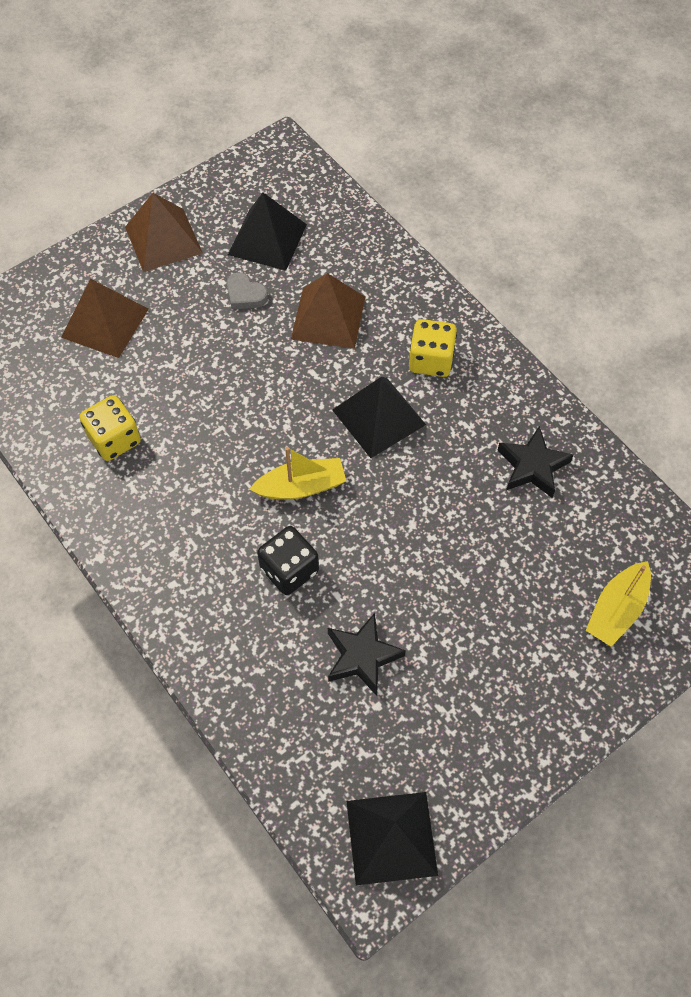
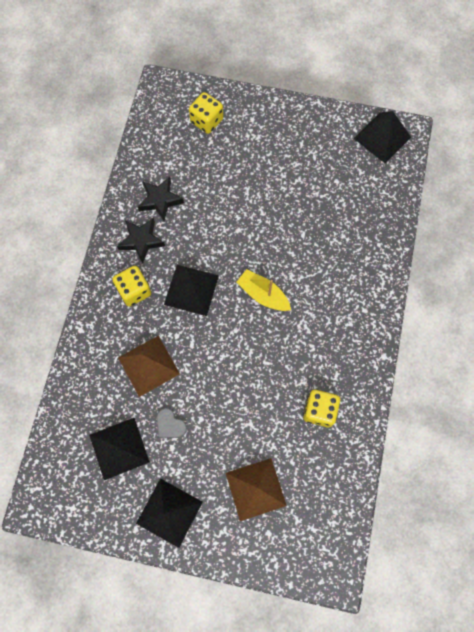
camera: 130 degrees left, 10 degrees up
(163, 240) = (169, 512): brown pyramid -> black pyramid
(245, 295) = (170, 425): grey heart -> grey heart turned 135 degrees clockwise
(289, 570) = (310, 264): black dice -> none
(362, 656) = (321, 202): black star -> black star (141, 241)
(616, 609) = (206, 121): yellow boat -> yellow dice

